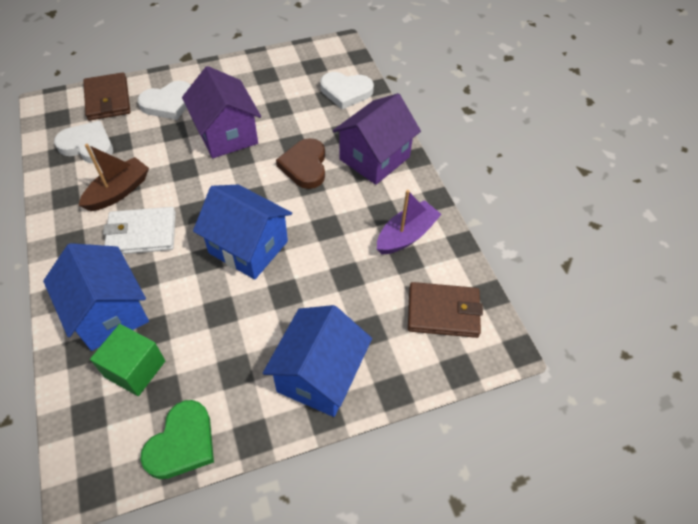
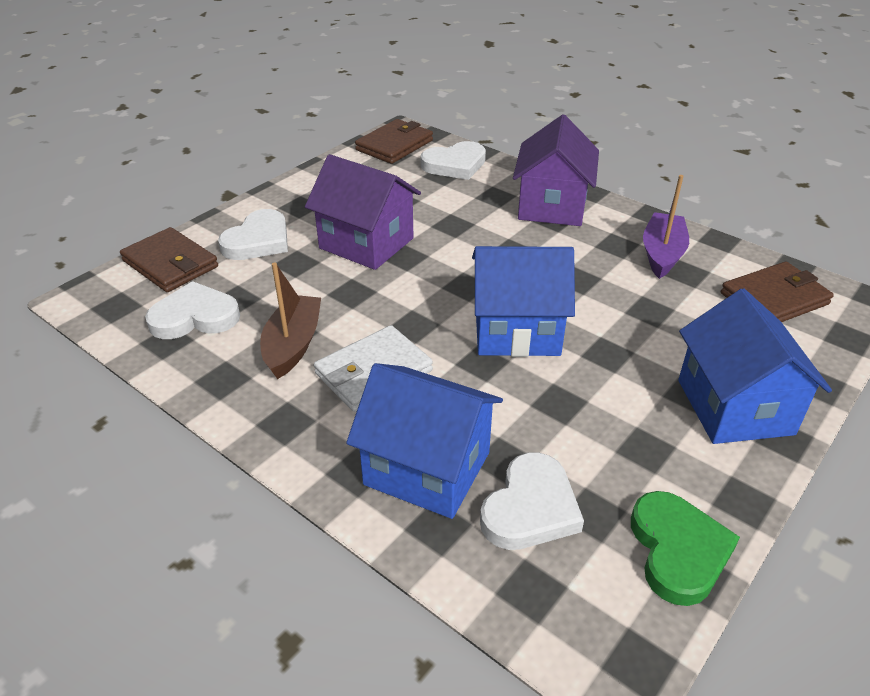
camera: 30 degrees left, 15 degrees down
(135, 369) = (530, 508): green cube -> white heart
(305, 166) = (489, 238): brown heart -> none
(323, 57) = (394, 145): none -> brown wallet

